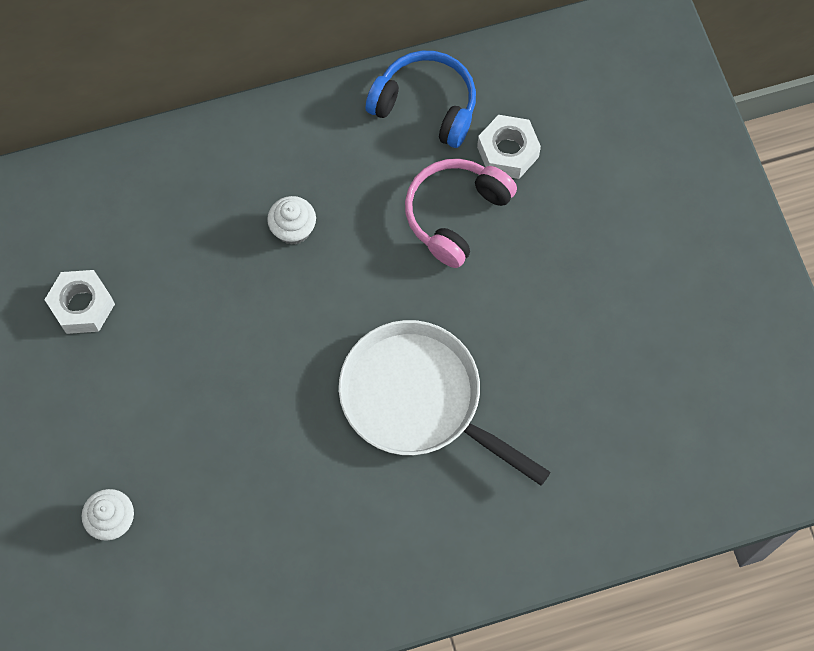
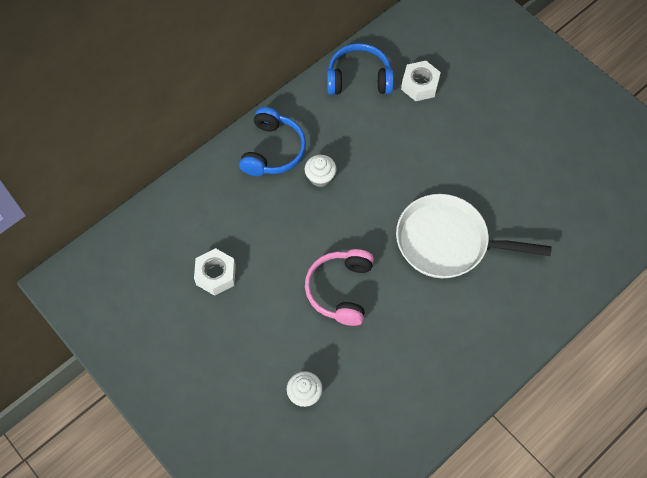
camera: 25 degrees left, 5 degrees down
(250, 163) = (273, 150): none -> blue headphones
(455, 214) = (409, 131): pink headphones -> pink headphones (340, 290)

